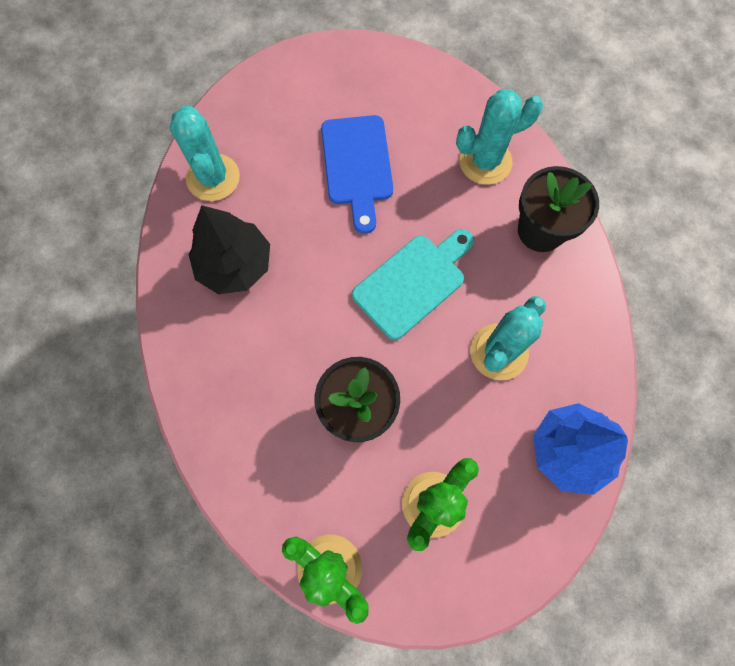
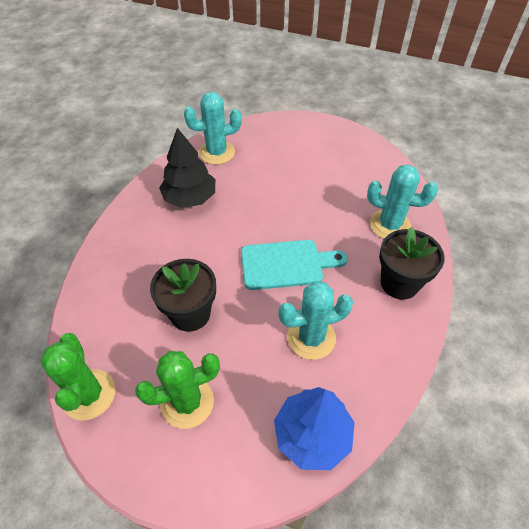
camera: 35 degrees right, 20 degrees down
(213, 178) = (217, 153): turquoise cactus -> turquoise cactus turned 60 degrees clockwise
(357, 166) = (304, 187): blue cutting board -> none

